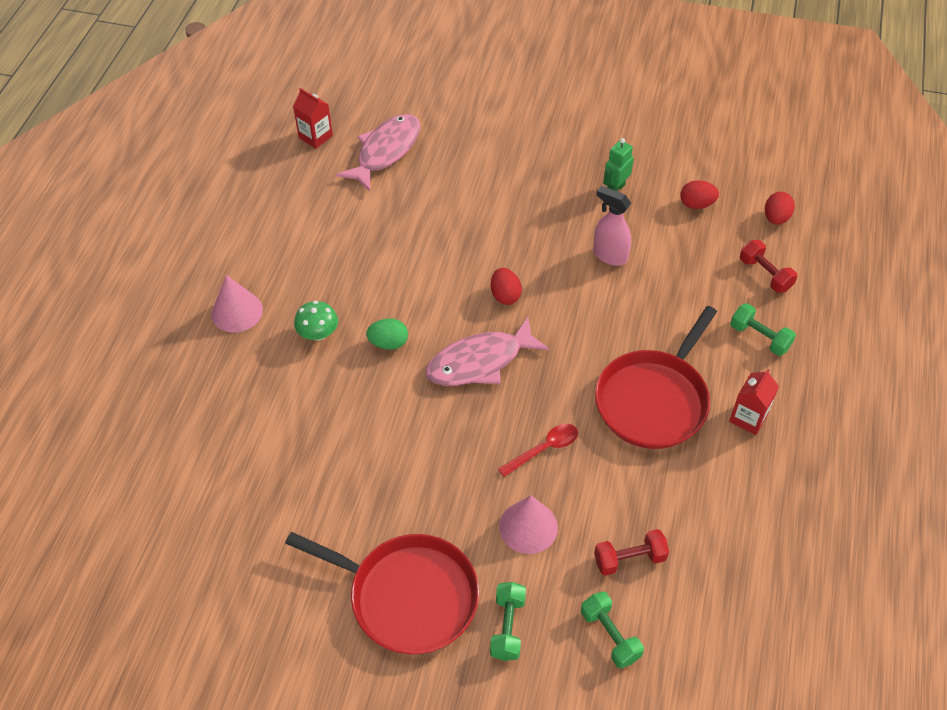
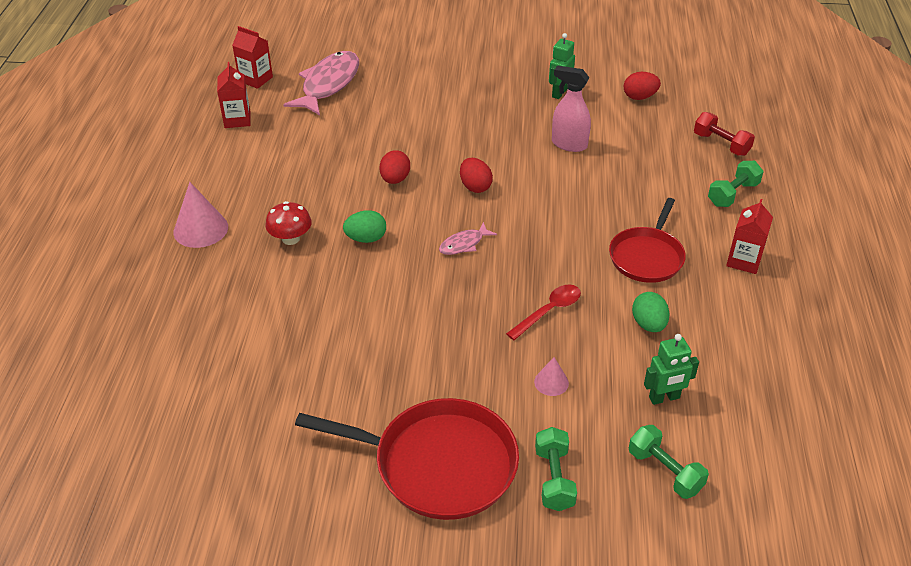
camera: 10 degrees left, 10 degrees down
(290, 185) = (237, 119): none -> red carton
(318, 333) = (290, 238): green mushroom -> red mushroom
(480, 362) = (464, 244): pink fish -> pink fish, size x0.48
(528, 527) = (551, 382): pink cone -> pink cone, size x0.55
(629, 559) = (664, 398): red dumbbell -> green robot
(635, 477) = (648, 324): none -> green egg
(654, 400) = (647, 256): red pan -> red pan, size x0.65
(759, 337) = (733, 194): green dumbbell -> green dumbbell turned 75 degrees counterclockwise
(776, 218) = (716, 100): red egg -> red egg (395, 179)

